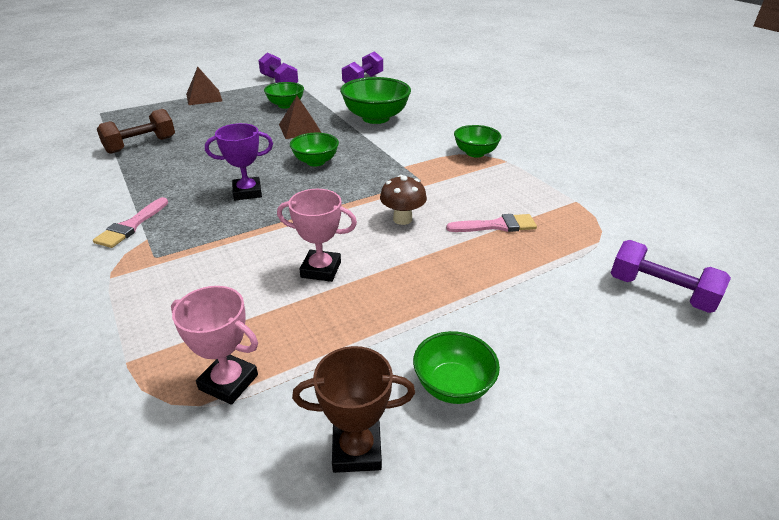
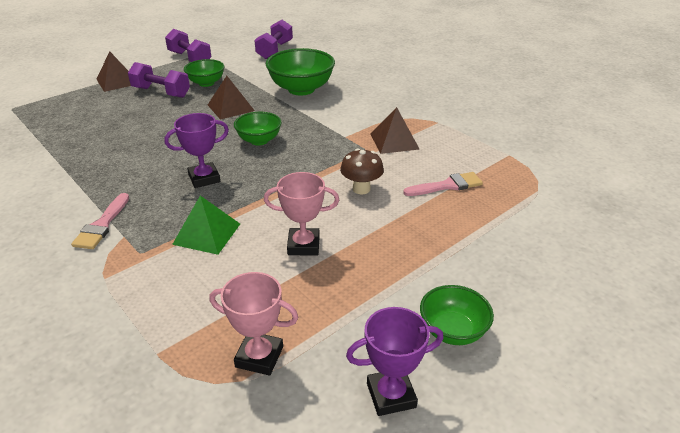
camera: 10 degrees left, 0 degrees up
(141, 145) = (73, 140): brown dumbbell -> none
(227, 246) = (207, 233): none -> green pyramid
(357, 450) = (391, 395): brown trophy -> purple trophy
(454, 175) = (394, 141): none -> brown pyramid
(475, 153) = (407, 117): green bowl -> none
(660, 292) = (598, 229): purple dumbbell -> purple dumbbell (161, 92)

